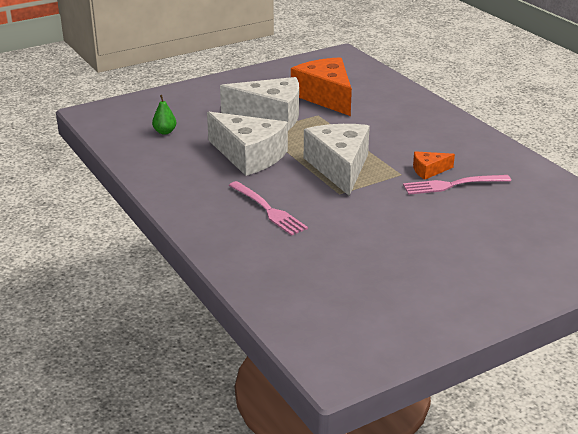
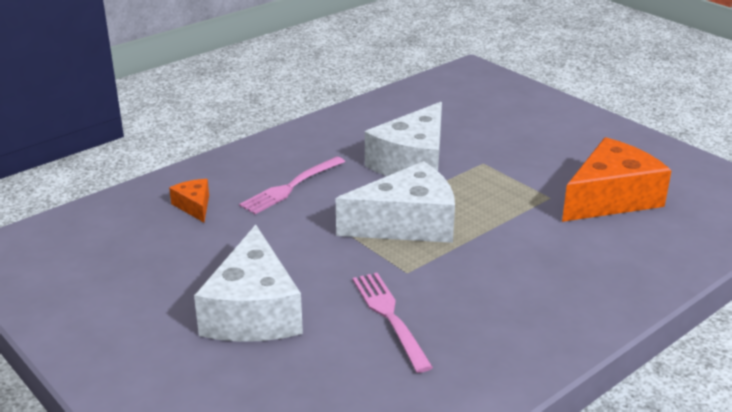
camera: 80 degrees right, 0 degrees up
(165, 132) = (448, 110): green pear -> none
(271, 115) = (526, 165): white cheese -> white cheese (253, 311)
(429, 170) = (425, 295): orange cheese -> orange cheese (194, 206)

